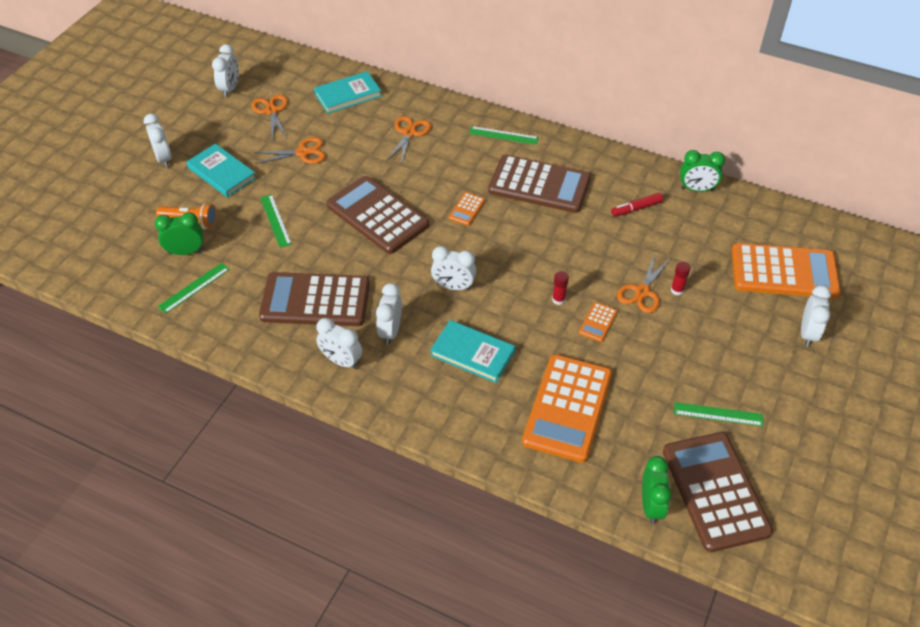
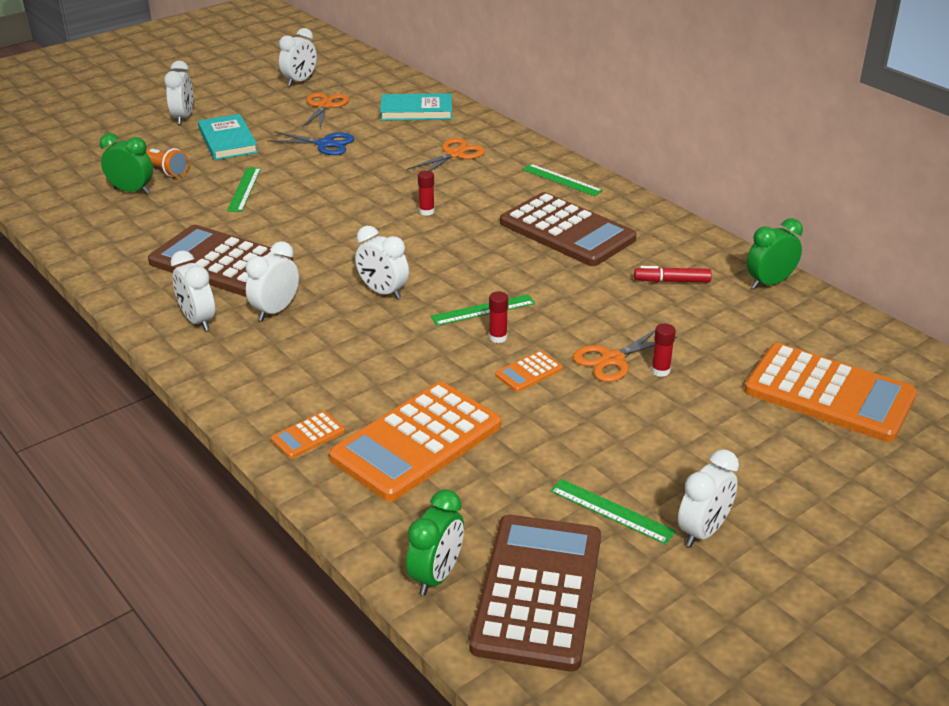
camera: 25 degrees right, 15 degrees down
(194, 288) = (111, 220): green ruler -> green ruler (483, 310)
(303, 153) = (325, 144): orange scissors -> blue scissors
(377, 215) = (355, 211): brown calculator -> none
(429, 198) = (426, 211): none -> red glue stick
(467, 209) = (461, 231): orange calculator -> orange calculator (308, 435)
(472, 353) = (349, 356): turquoise book -> none
(696, 189) = (769, 283): green clock -> green clock turned 120 degrees clockwise
(807, 333) = (813, 466): white clock -> white clock (703, 531)

